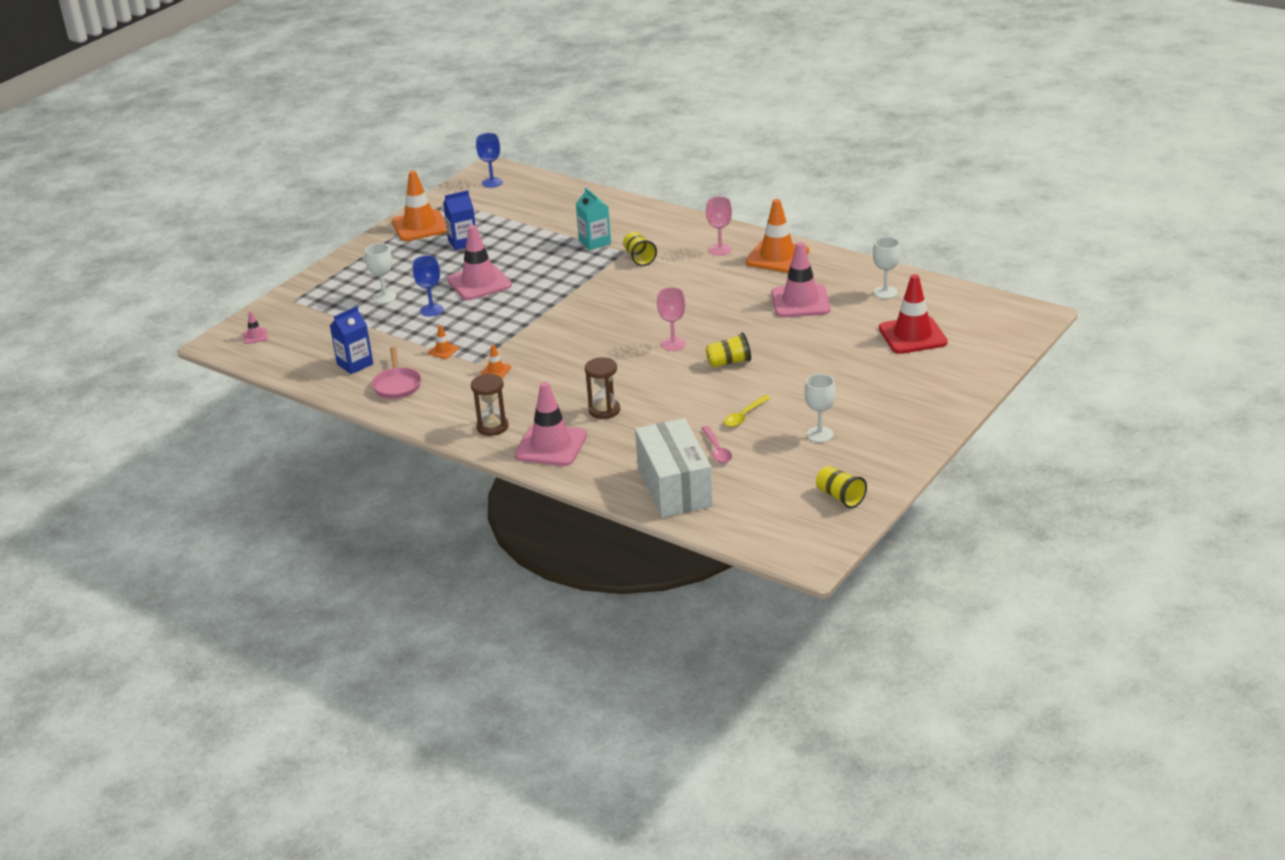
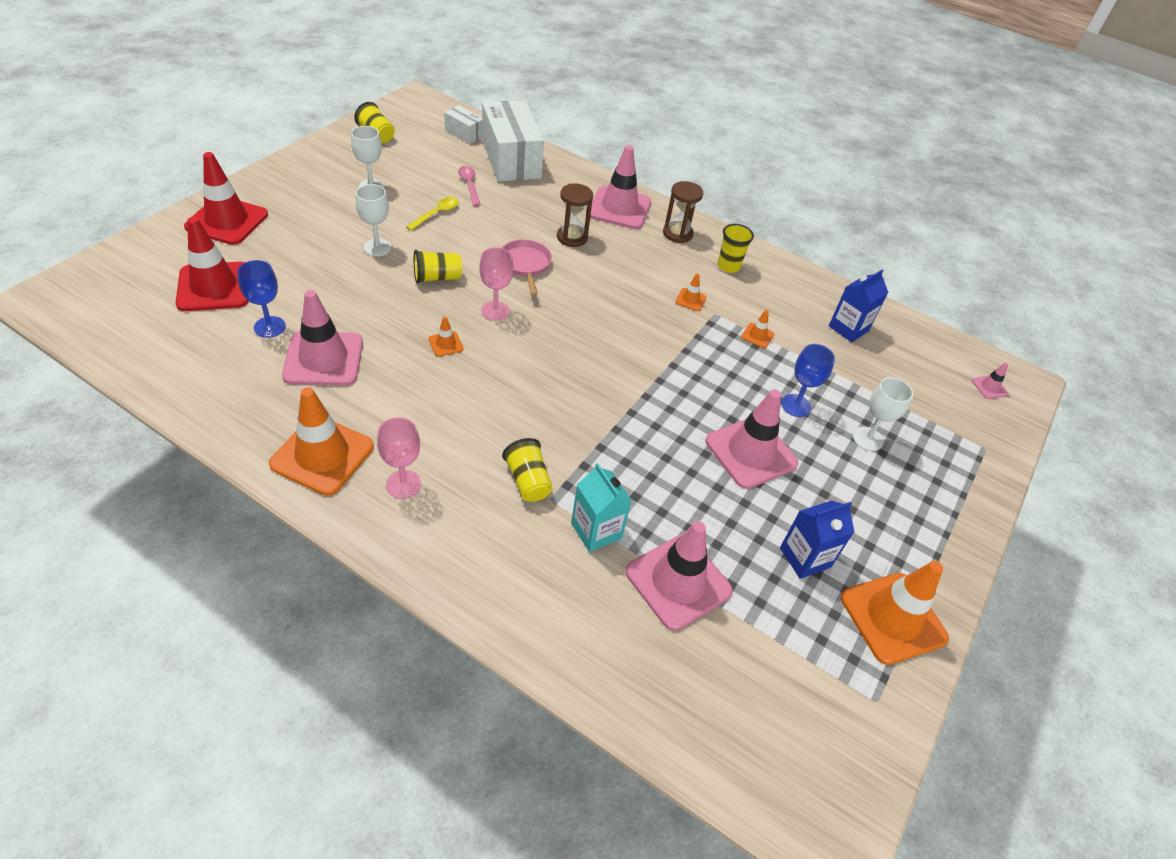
camera: 170 degrees right, 15 degrees up
(397, 385) = (789, 294): pink pan -> pink pan (525, 265)
(448, 402) = (728, 266): none -> yellow cup
(492, 182) = (814, 771): blue goblet -> blue goblet (269, 327)
(547, 228) = (678, 582): none -> pink traffic cone
(710, 319) = (446, 344): none -> orange traffic cone
(736, 514) = (464, 133): none -> white box
(885, 292) = (205, 361): white goblet -> white goblet (377, 247)
(939, 385) = (227, 221): none -> red traffic cone

